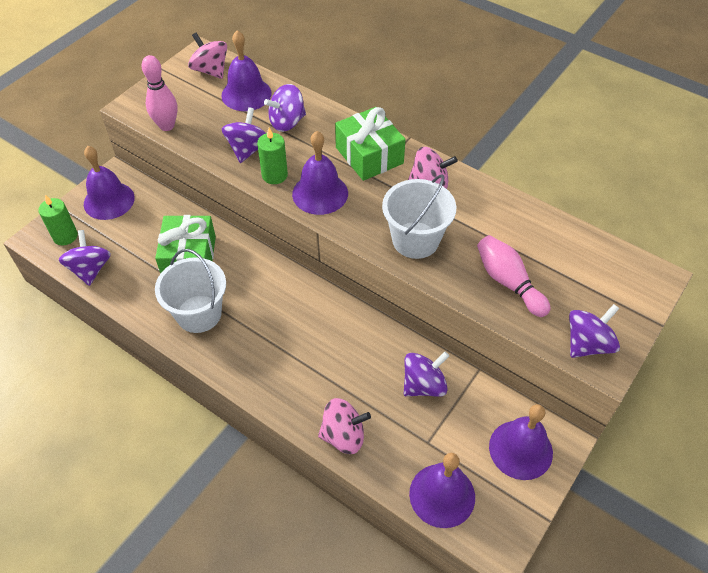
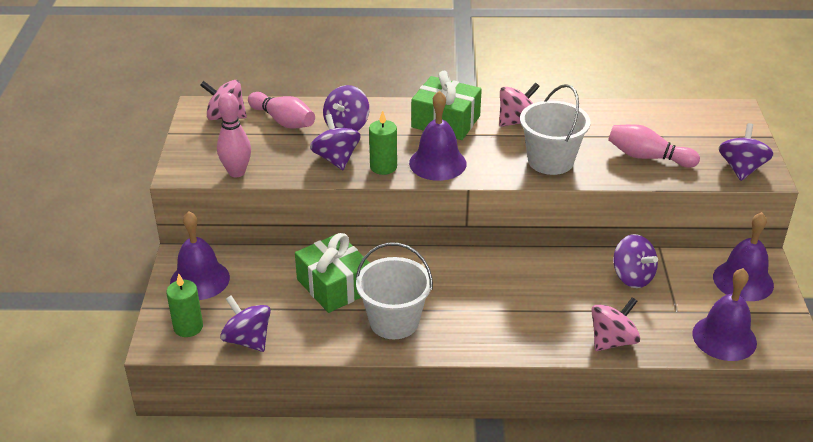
camera: 35 degrees left, 15 degrees down
(246, 94) = (283, 121): purple bell -> pink bowling pin
(423, 385) = (632, 277): purple spinning top -> purple spinning top turned 120 degrees clockwise

